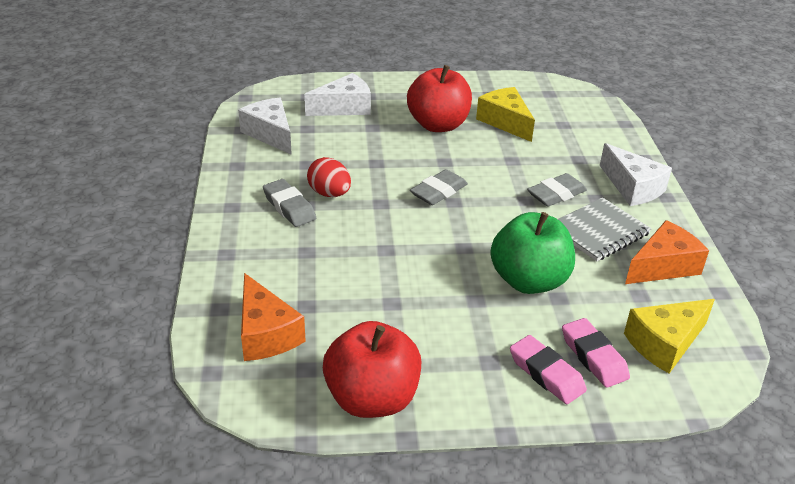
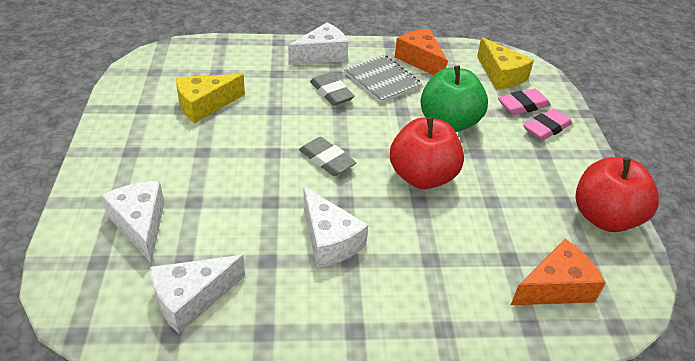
camera: 90 degrees left, 5 degrees up
(289, 207) = (355, 275): grey eraser -> none
(329, 193) = (329, 240): red egg -> white cheese
(438, 125) = (201, 150): red apple -> red apple (422, 177)

